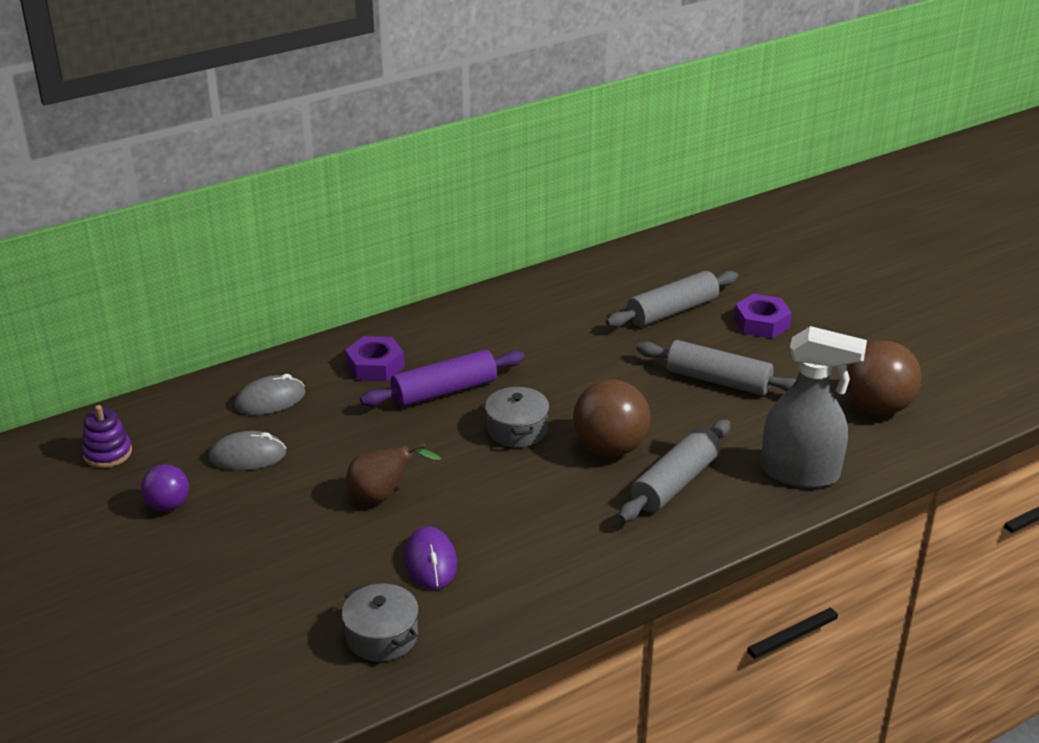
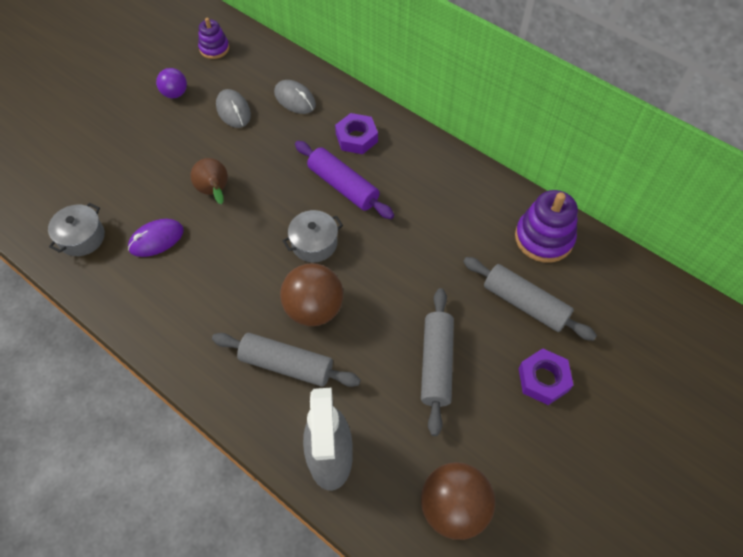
camera: 70 degrees right, 25 degrees up
(599, 280) = (544, 238): none -> purple stacking toy

